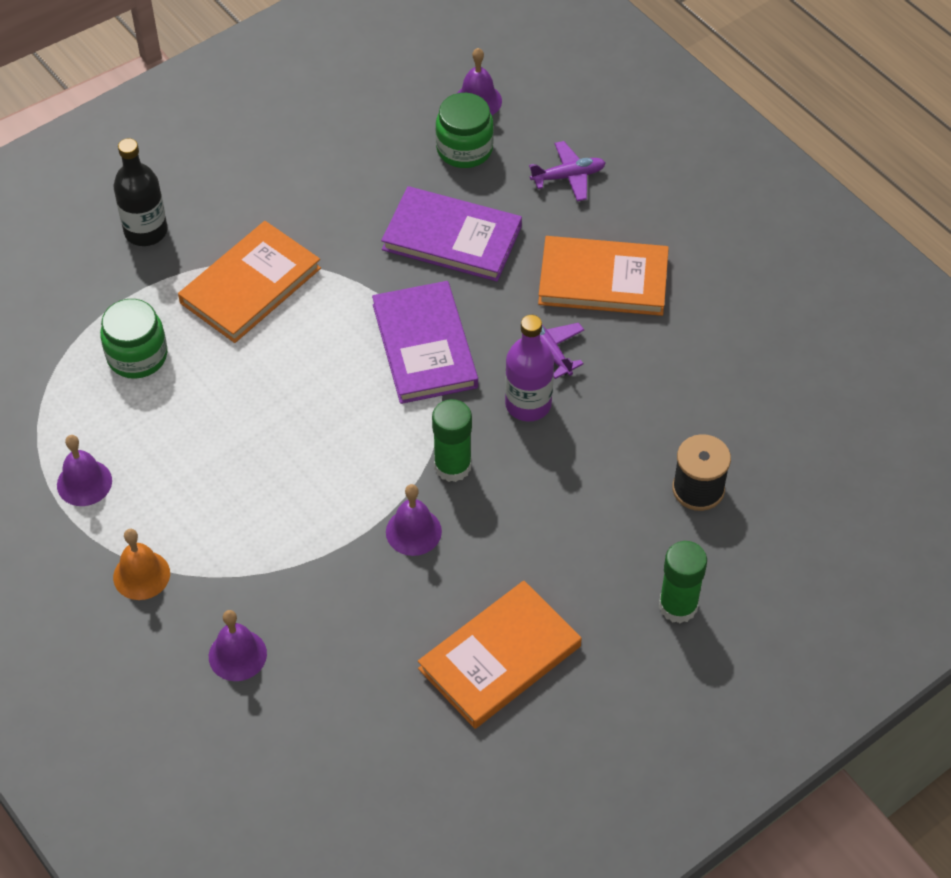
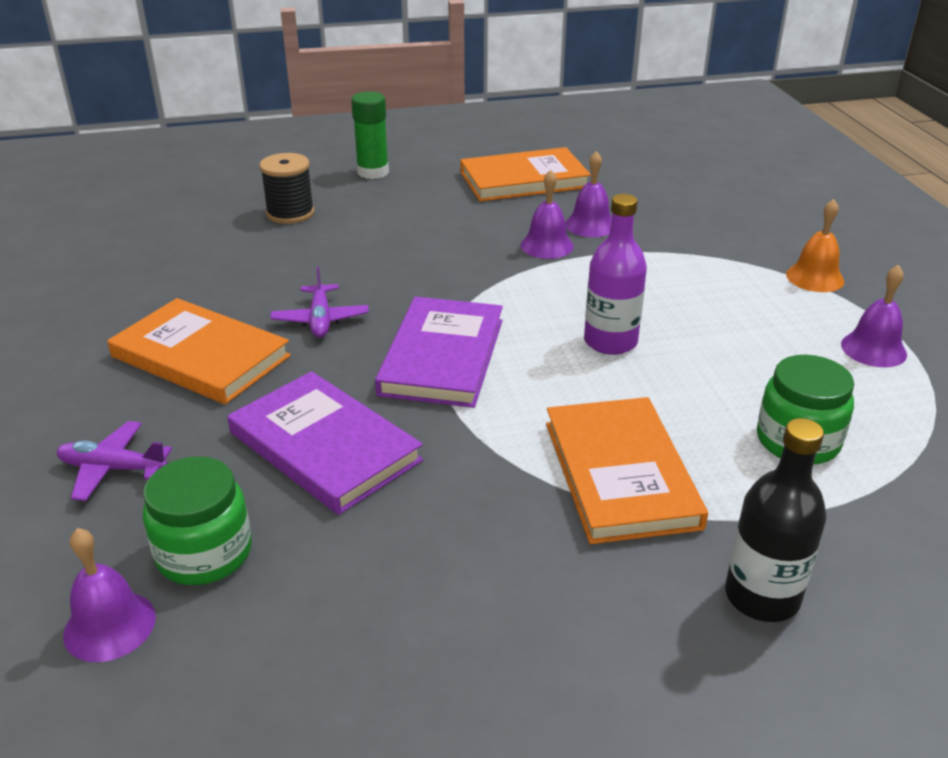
camera: 155 degrees left, 20 degrees down
(237, 655) = (734, 221): purple bell -> purple bell (590, 225)
(250, 285) = (621, 474): orange book -> orange book turned 75 degrees counterclockwise
(452, 466) = (483, 271): green glue stick -> none
(528, 404) = (377, 290): purple bottle -> purple bottle (610, 342)

